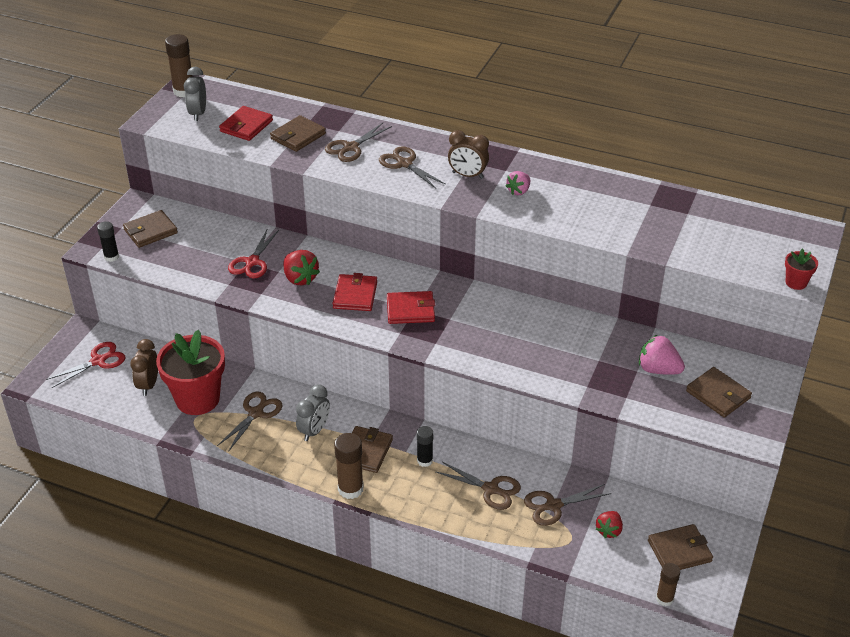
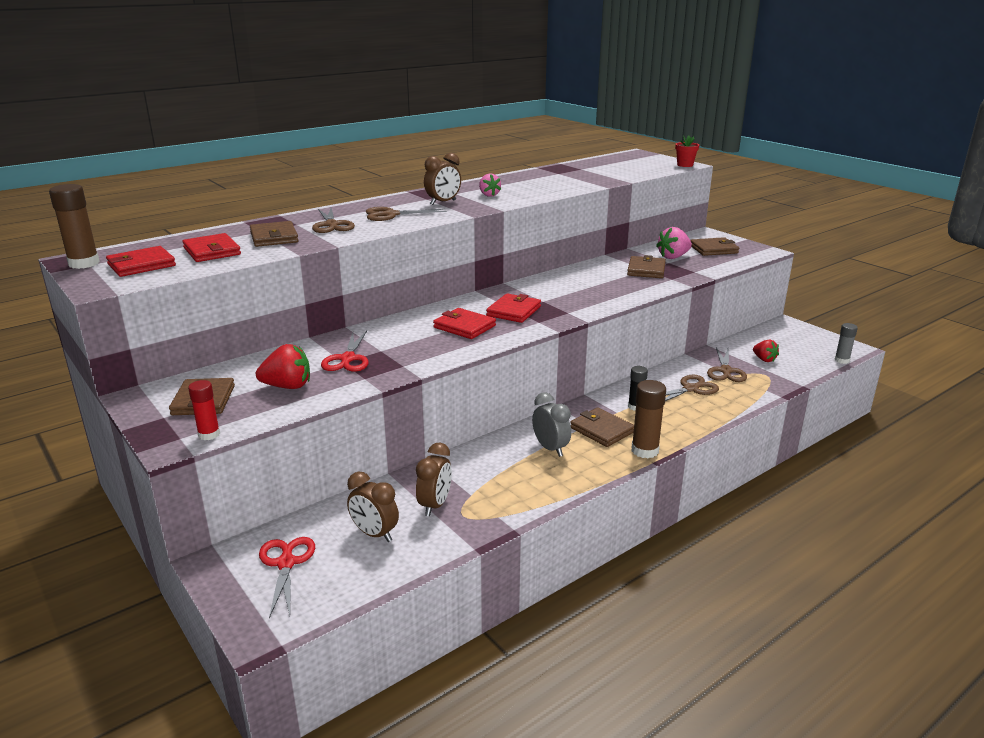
camera: 60 degrees left, 15 degrees down
(111, 257) = (209, 434): black glue stick -> red glue stick
(197, 399) = (435, 505): red flower pot -> brown clock
(198, 114) = (141, 265): grey clock -> red wallet
(252, 262) = (347, 359): red scissors -> red scissors turned 45 degrees clockwise
(256, 413) = (494, 474): brown scissors -> none
(300, 278) = (407, 343): red strawberry -> red strawberry (287, 386)
(664, 598) = (842, 360): brown glue stick -> grey glue stick
(679, 551) = (797, 343): brown wallet -> brown wallet (646, 270)

